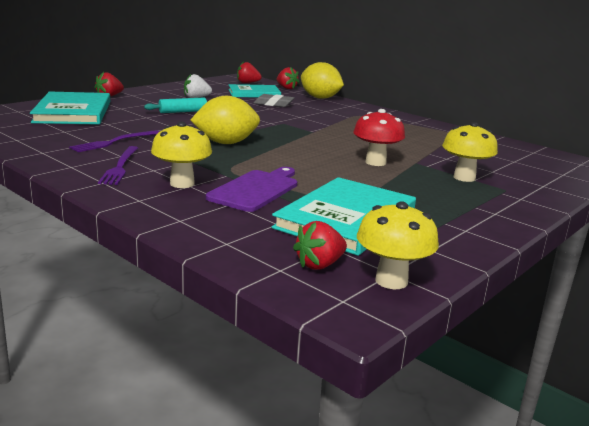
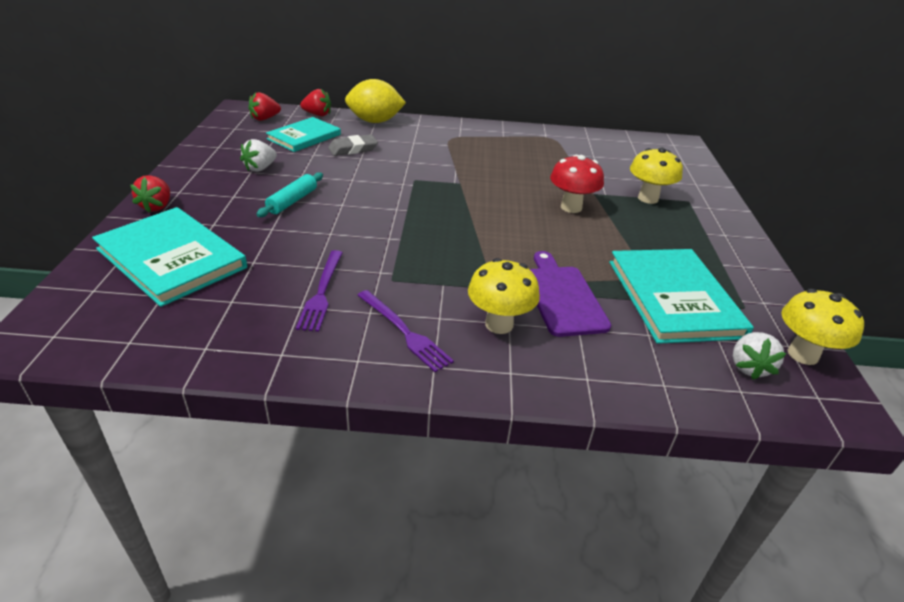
camera: 40 degrees left, 15 degrees up
(226, 143) = (423, 237): yellow lemon -> none
(319, 265) = (749, 367): red strawberry -> white strawberry

